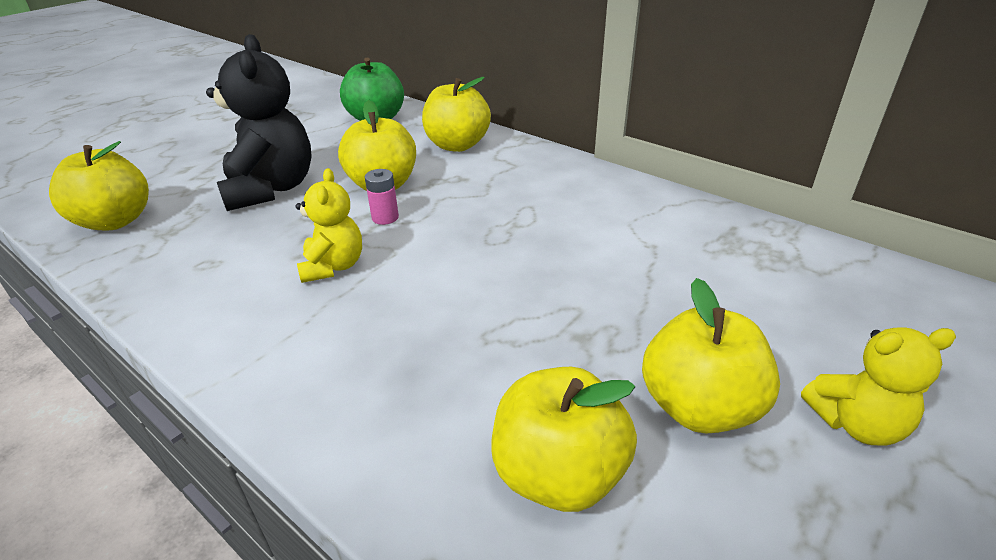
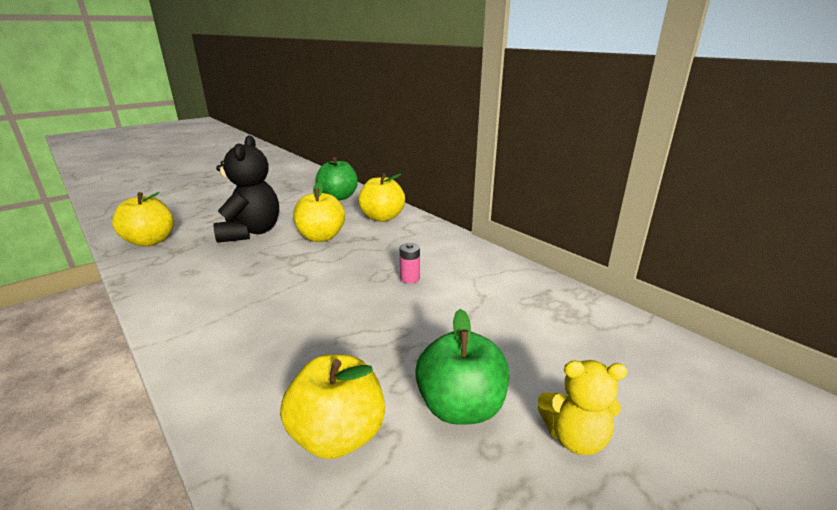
camera: 10 degrees right, 10 degrees down
(333, 266) = (263, 282): yellow teddy bear -> none
(385, 217) = (312, 257): pink battery -> pink battery (410, 278)
(699, 407) = (460, 407): yellow apple -> green apple

